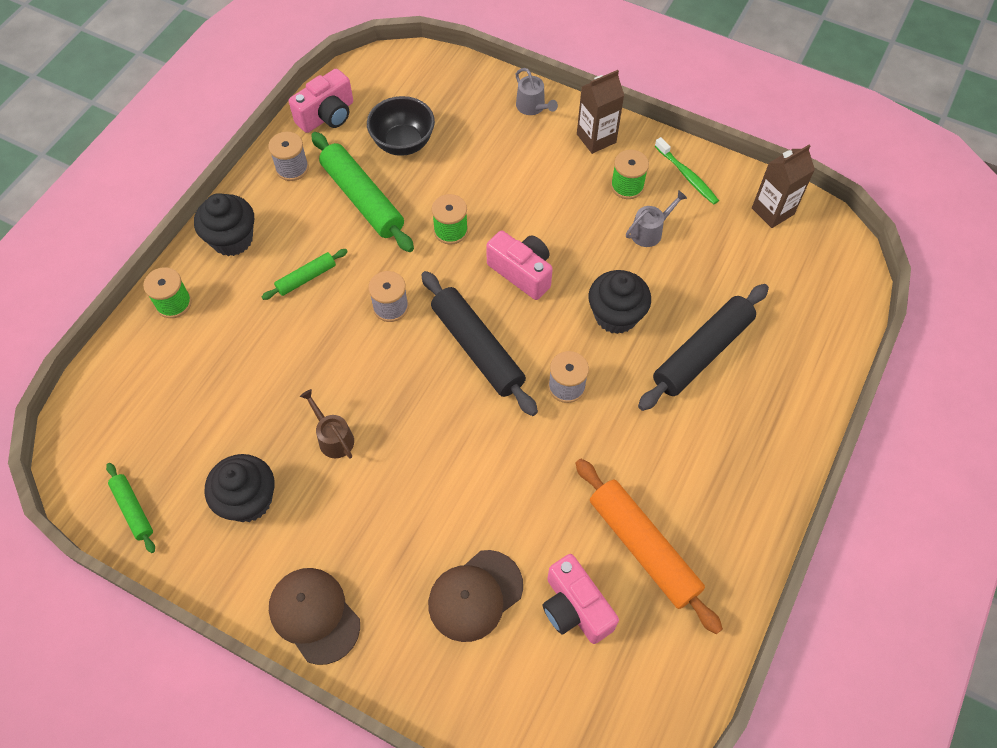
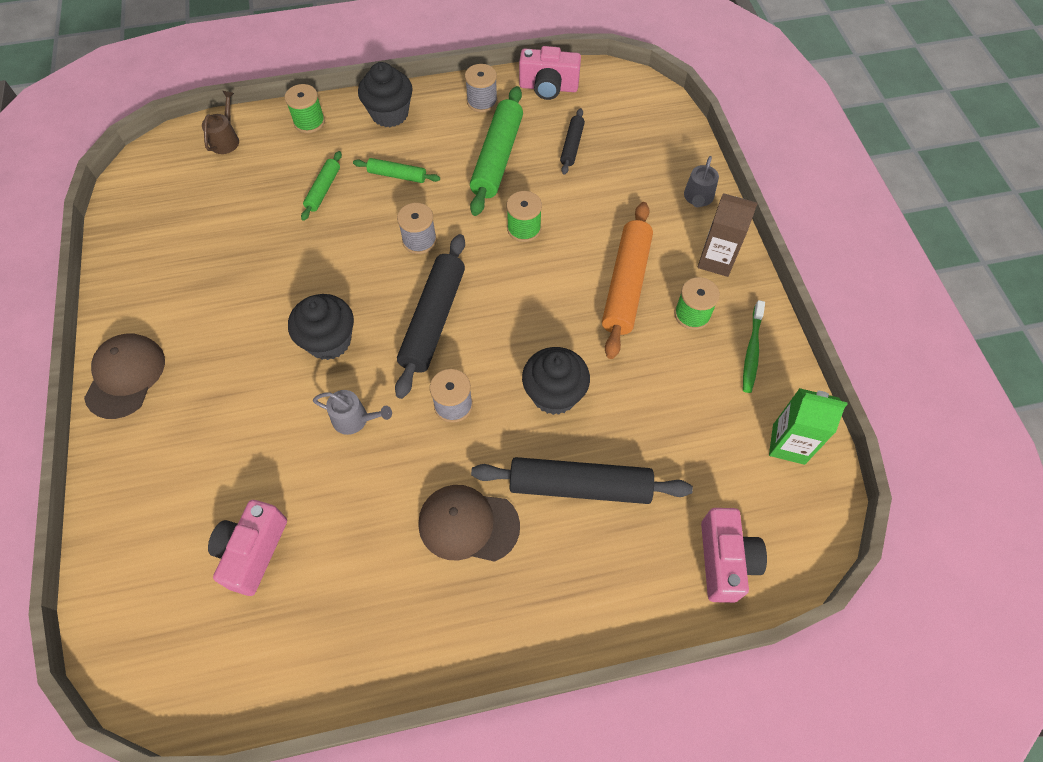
camera: 50 degrees right, 0 degrees up
(133, 510) = (134, 216): green rolling pin -> green rolling pin (323, 190)
(248, 500) = (189, 273): black cupcake -> black cupcake (329, 341)
(333, 438) = (278, 285): brown watering can -> brown watering can (226, 140)
(403, 143) = (572, 145): black bowl -> black rolling pin
(475, 595) = (214, 470): brown cap -> brown cap (468, 524)
(522, 272) = (531, 300): pink camera -> pink camera (725, 561)
(643, 548) = (347, 568): orange rolling pin -> orange rolling pin (625, 285)
(649, 231) = (663, 362): grey watering can -> grey watering can (354, 419)
(772, 211) = (788, 444): brown carton -> green carton

